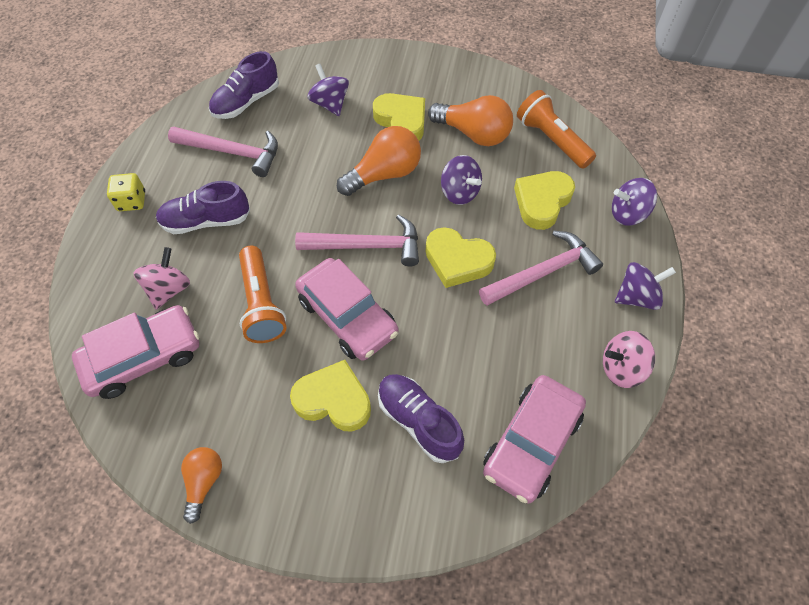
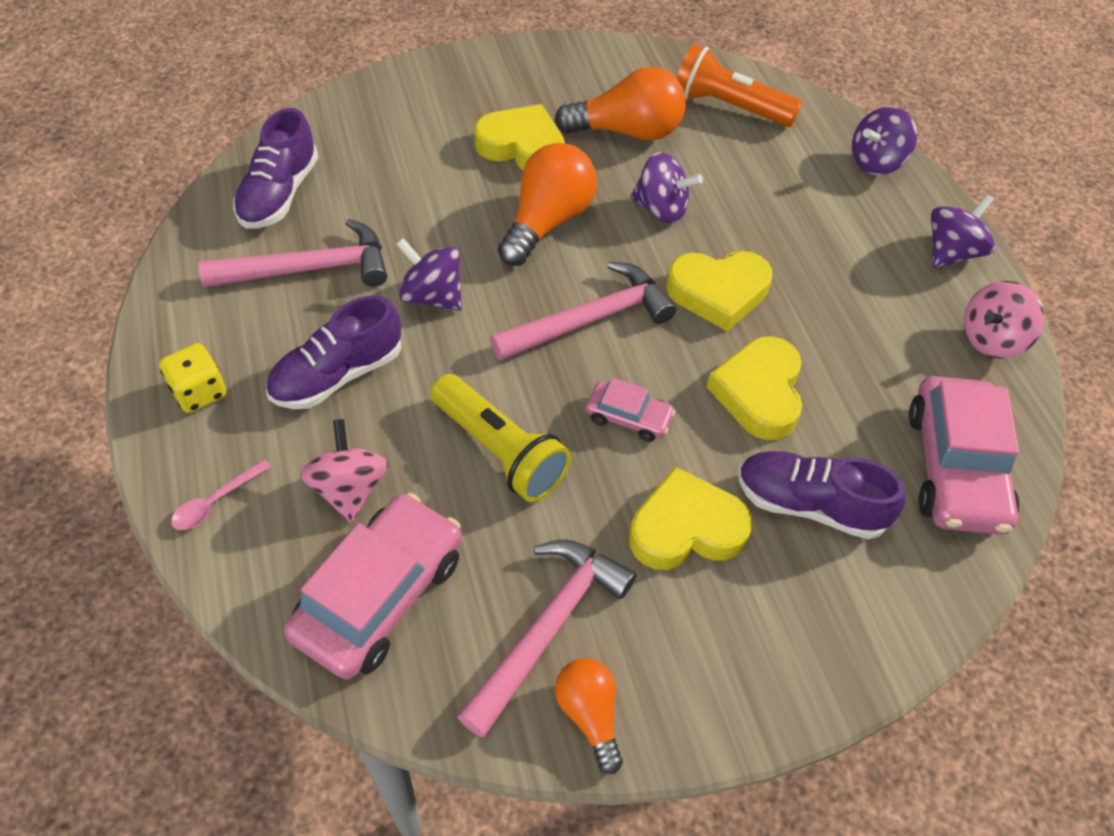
camera: 30 degrees left, 5 degrees down
(100, 266) = (215, 501): none -> pink spoon
(262, 304) = (500, 450): orange flashlight -> yellow flashlight
(330, 104) = (406, 157): purple spinning top -> purple spinning top (432, 296)
(347, 316) = (628, 417): pink car -> pink car, size x0.50
(542, 202) = (769, 184): yellow heart -> yellow heart (759, 393)
(543, 272) = (829, 266): pink hammer -> pink hammer (548, 628)

